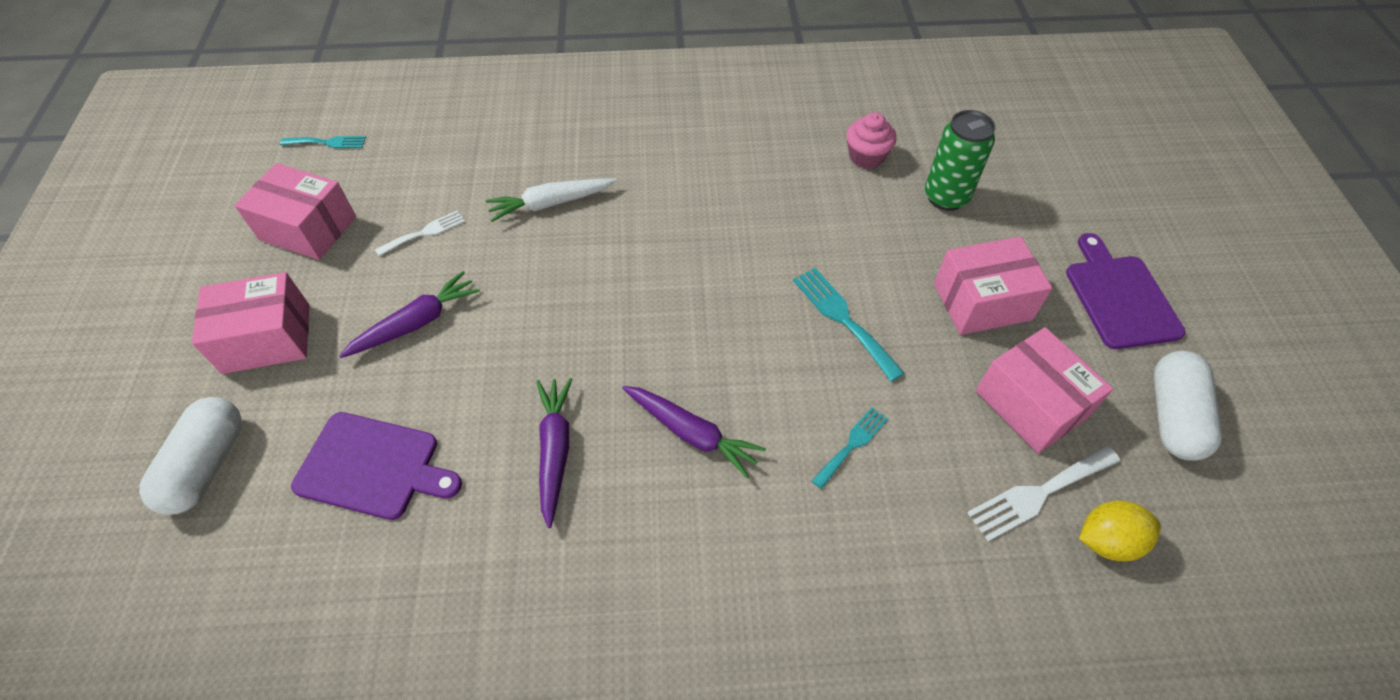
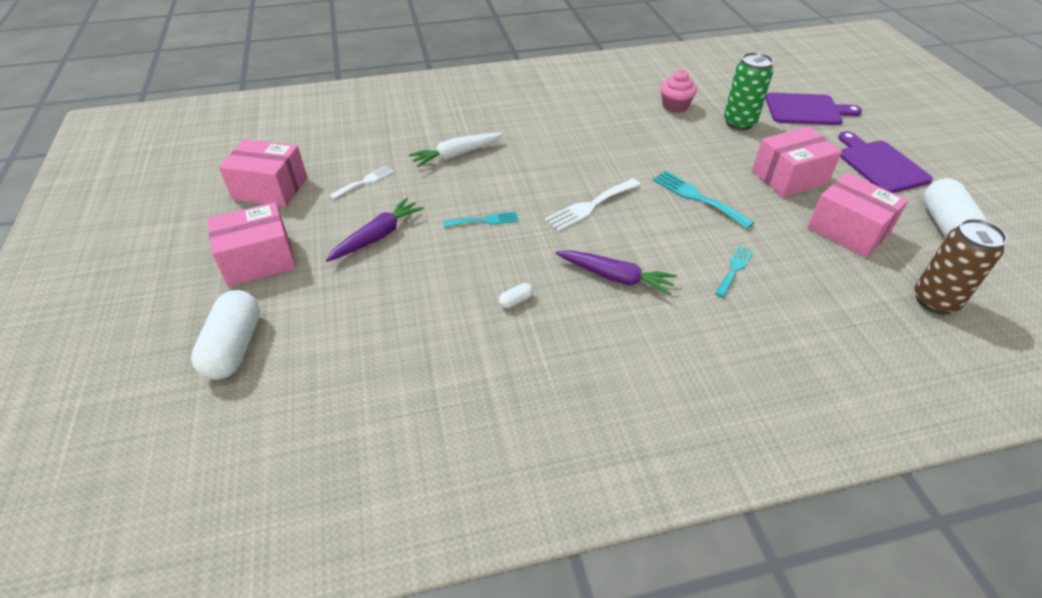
camera: 10 degrees left, 10 degrees down
(327, 142) = (269, 136): turquoise fork -> turquoise fork (484, 220)
(373, 466) = (374, 330): purple cutting board -> purple cutting board (806, 110)
(555, 450) = (516, 301): purple carrot -> white capsule
(1038, 493) = (876, 280): white fork -> white fork (590, 206)
(1107, 540) = (935, 301): yellow lemon -> brown can

